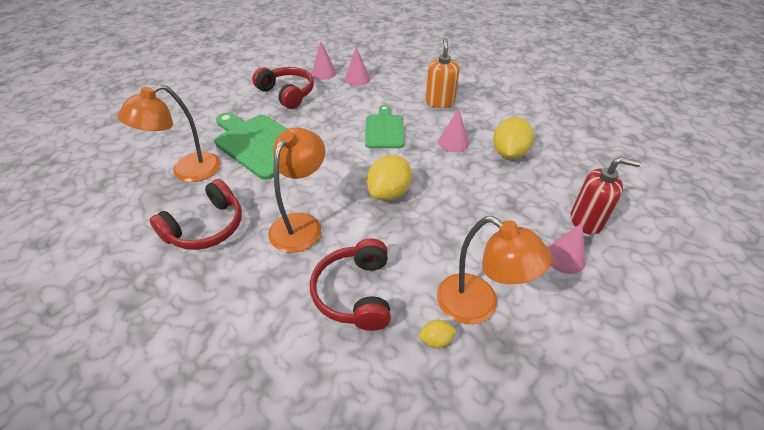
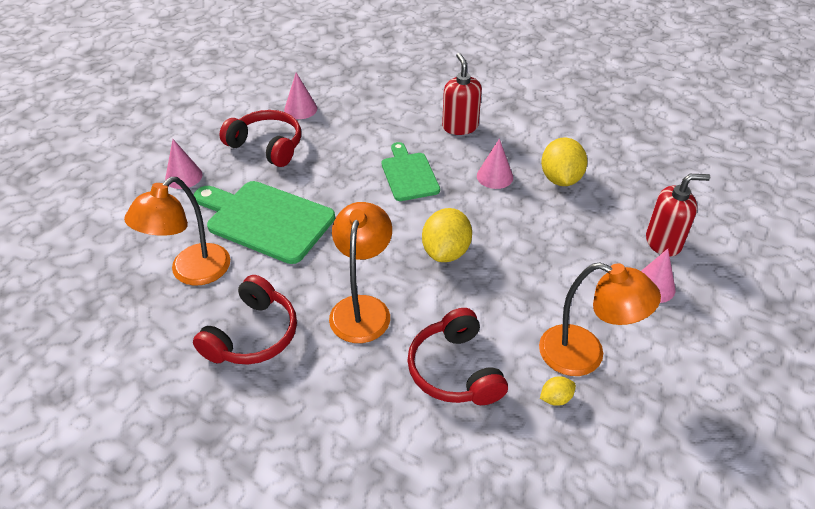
camera: 15 degrees left, 0 degrees up
(357, 79) = (347, 111): pink cone -> pink cone (183, 176)
(439, 102) = (460, 126): orange soap dispenser -> red soap dispenser

